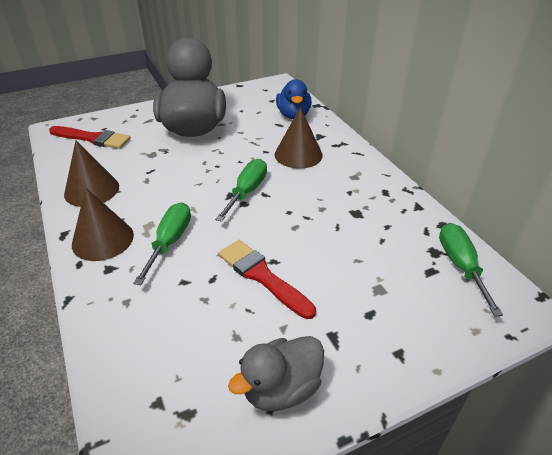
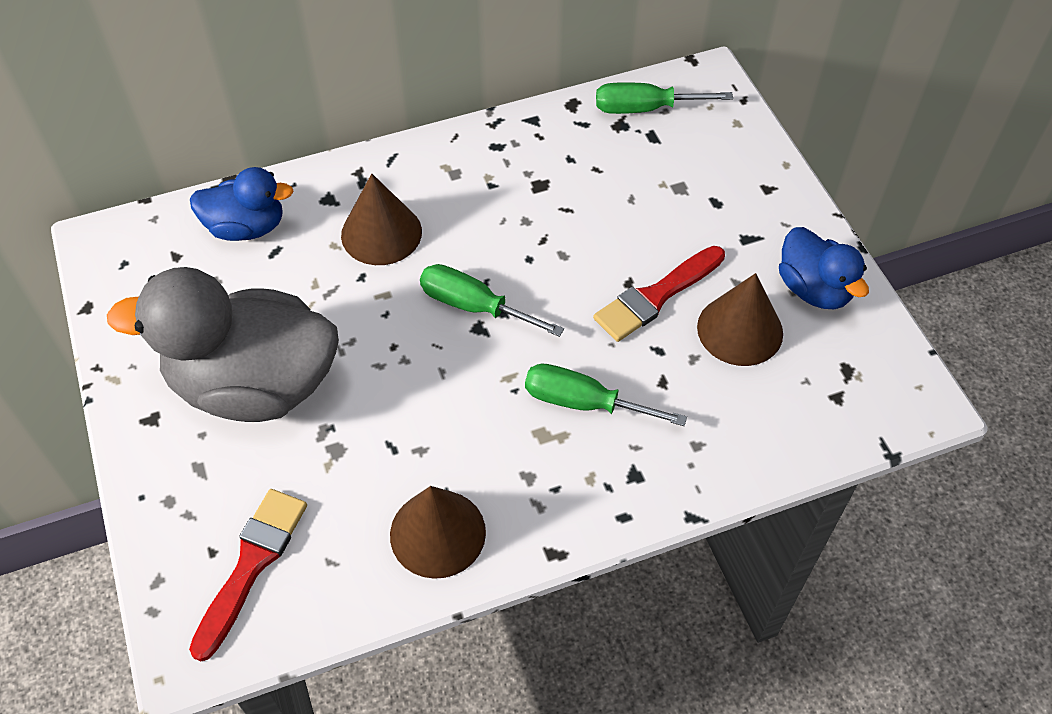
camera: 85 degrees left, 15 degrees up
(103, 239) = (572, 493): brown cone -> brown cone (740, 330)
(281, 388) = (814, 289): grey duck -> blue duck

